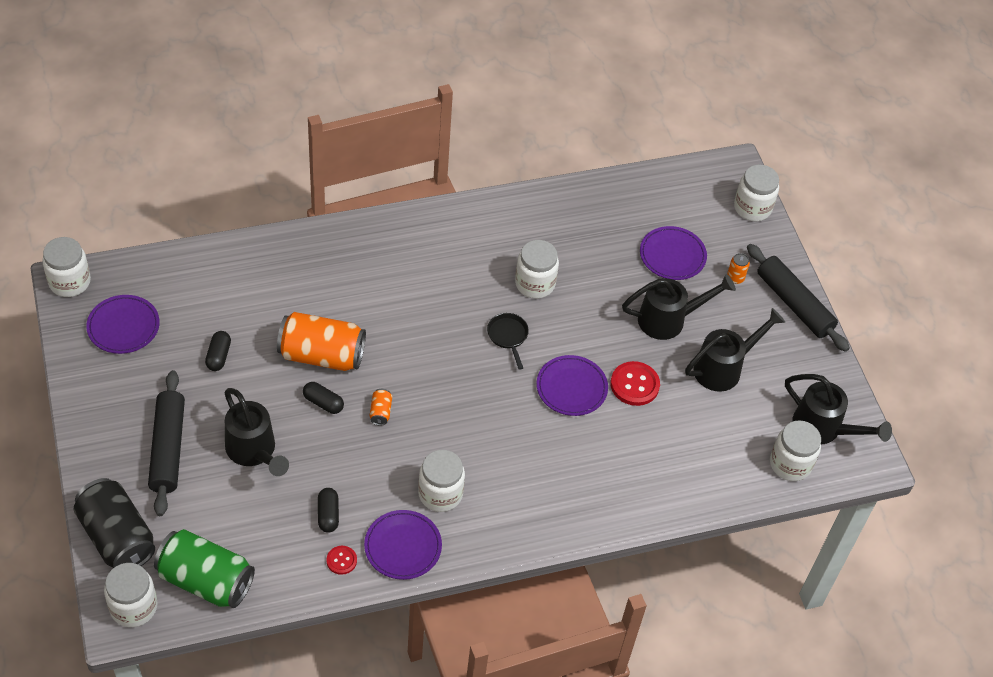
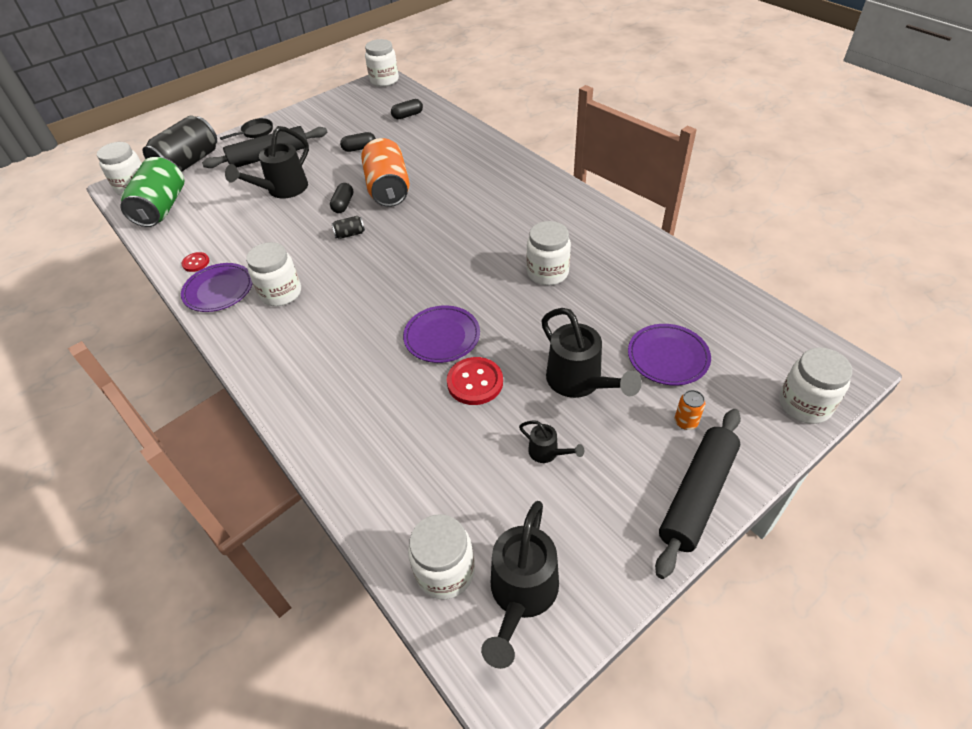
camera: 75 degrees right, 5 degrees down
(123, 327) = (361, 108): purple plate -> none
(328, 515) = (238, 242): black capsule -> black capsule (407, 115)
(380, 412) = (350, 234): orange can -> black can
(508, 336) = (474, 276): black pan -> black pan (255, 132)
(723, 368) = (547, 452): black watering can -> black watering can, size x0.49

